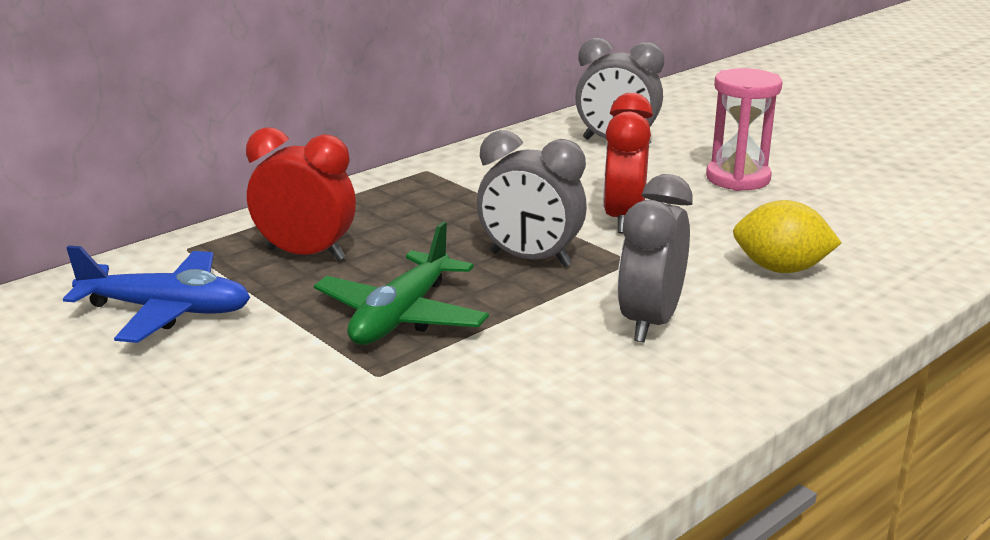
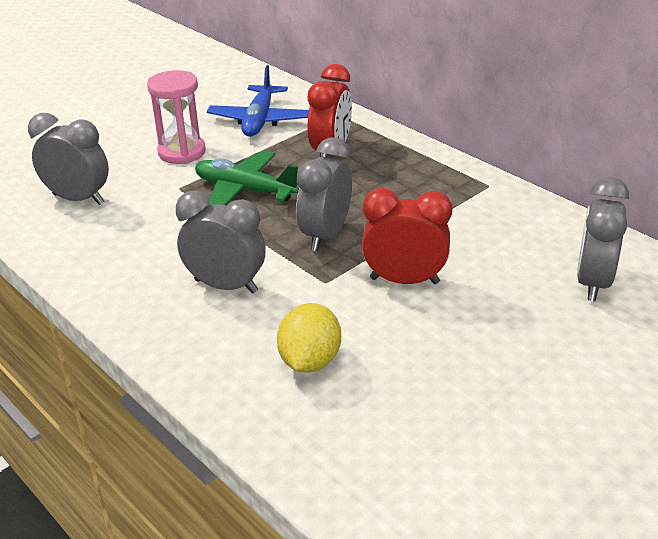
camera: 90 degrees right, 10 degrees up
(392, 480) = (78, 199): none -> grey clock
(738, 178) = (516, 357): pink hourglass -> pink hourglass (182, 152)

